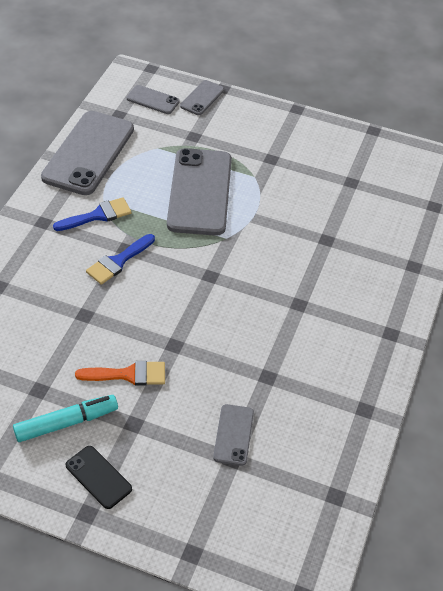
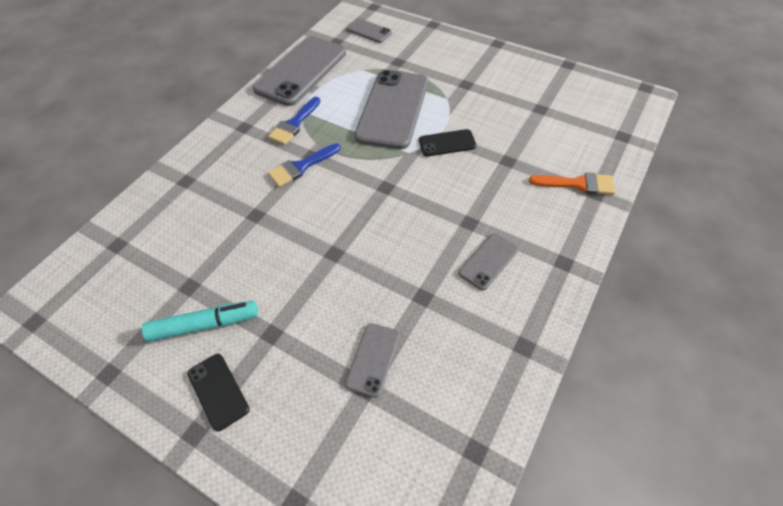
camera: 15 degrees right, 5 degrees up
(98, 215) = (294, 124): blue brush -> blue brush turned 135 degrees clockwise
(128, 374) = (280, 279): orange brush -> orange brush (578, 184)
(202, 98) = (412, 31): grey phone -> grey phone (488, 261)
(263, 225) = (447, 143): none -> black phone

